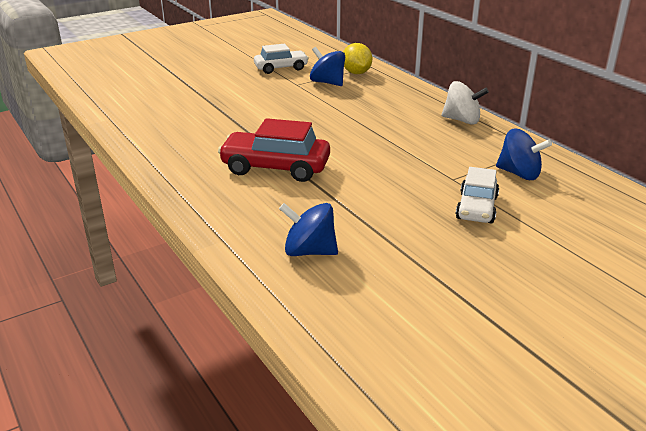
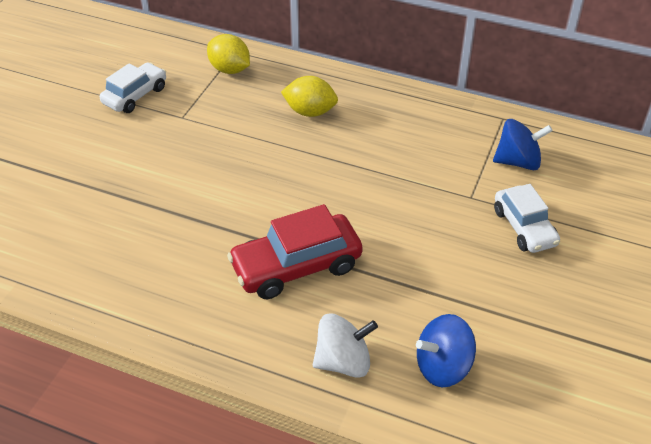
camera: 35 degrees left, 15 degrees up
(327, 83) = (214, 100): blue spinning top -> none
(385, 104) = (310, 112): none -> yellow lemon
(462, 120) = (404, 105): white spinning top -> white spinning top (343, 361)

